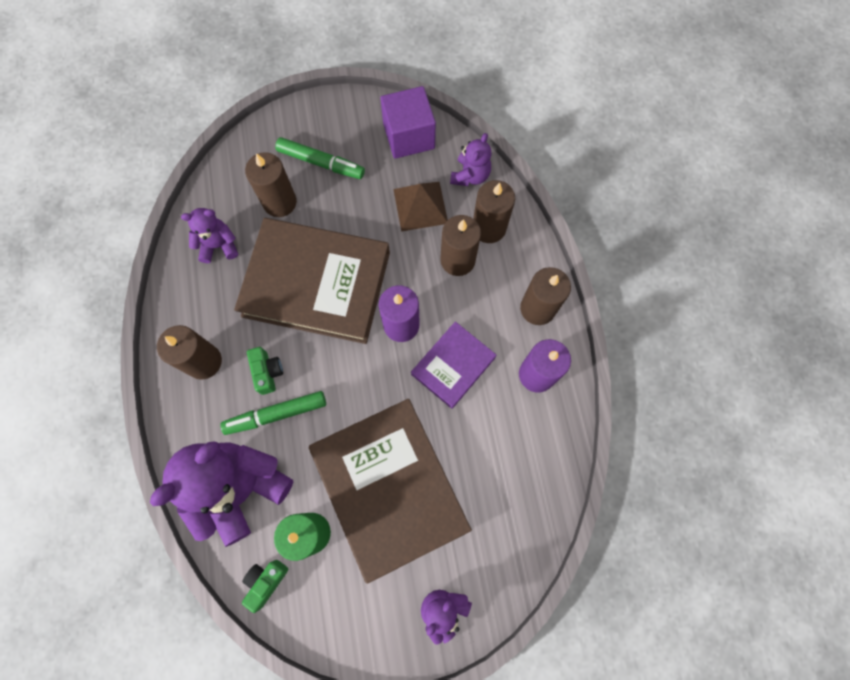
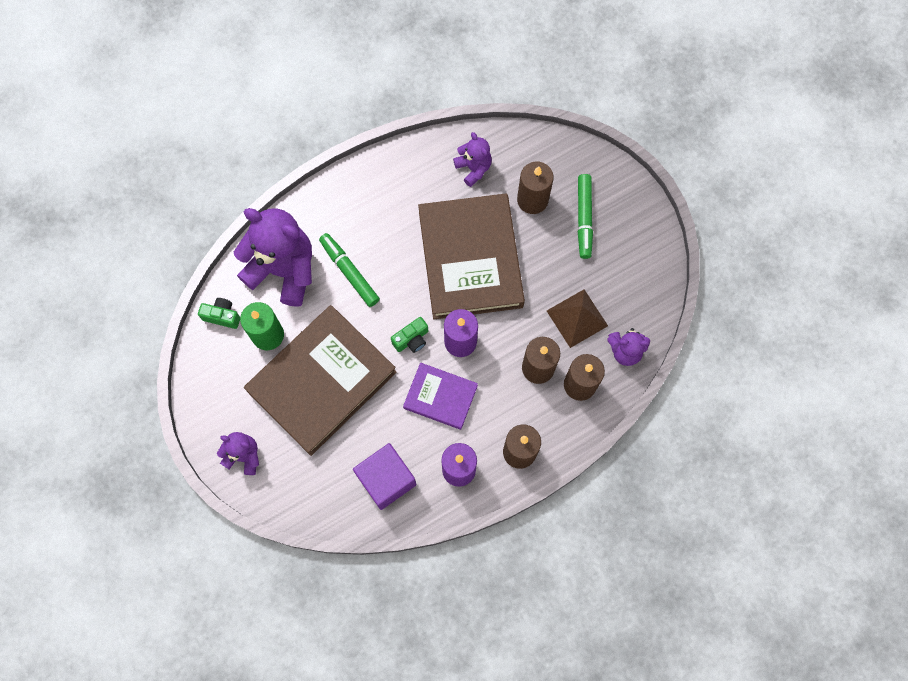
camera: 70 degrees right, 0 degrees up
(204, 361) = (371, 199): brown candle -> none
(267, 372) = (381, 251): green camera -> green camera (411, 339)
(409, 136) = (642, 283): purple cube -> purple cube (386, 480)

